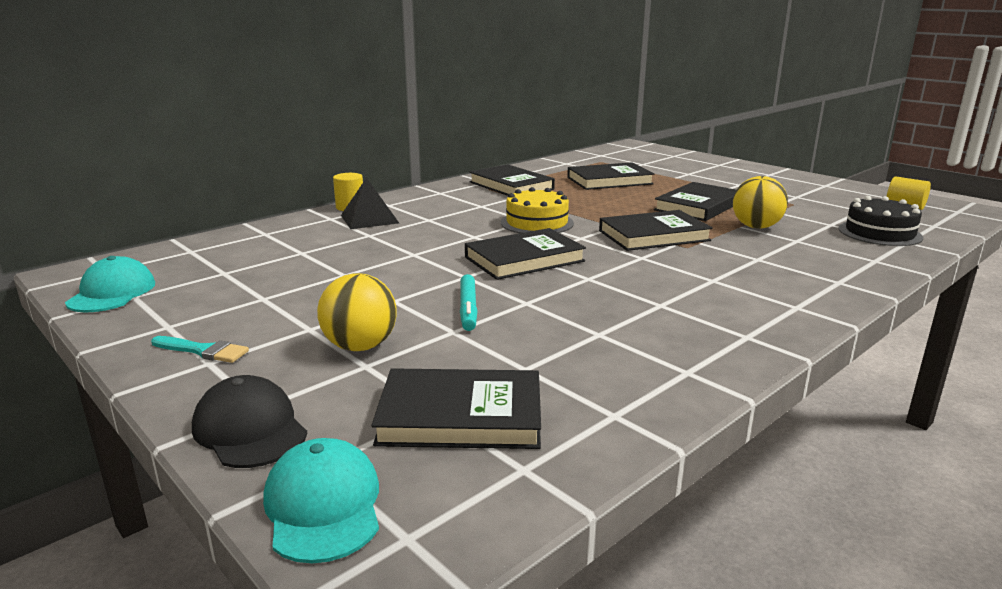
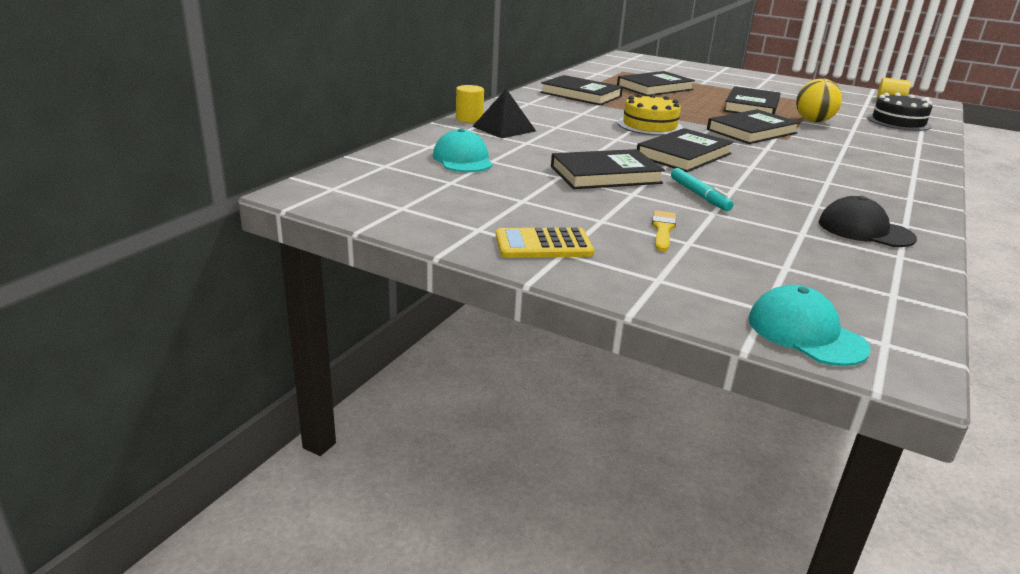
camera: 20 degrees left, 5 degrees up
(112, 293) = (375, 206): turquoise cap -> turquoise cap (463, 159)
(203, 351) = (543, 245): turquoise brush -> yellow calculator
(250, 429) = (677, 294): black cap -> black cap (865, 230)
(360, 346) = (663, 229): yellow ball -> yellow brush
(461, 416) = (807, 268): black book -> black book (605, 175)

